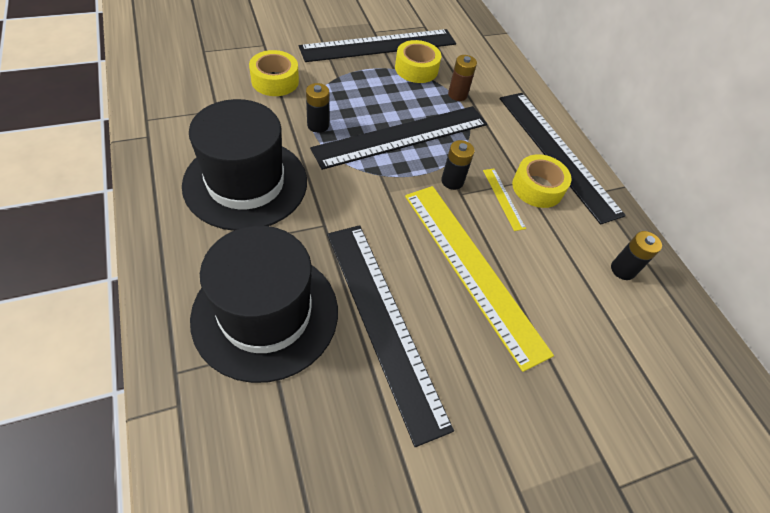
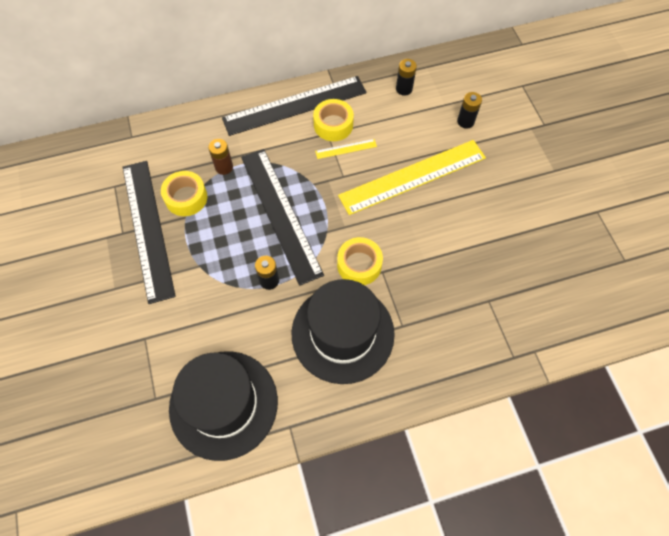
camera: 80 degrees left, 10 degrees up
(265, 313) = (463, 306): black hat -> black hat (223, 404)
(275, 81) = (206, 322): yellow tape -> yellow tape (359, 265)
(383, 323) = (461, 233): black ruler -> none
(452, 181) = (330, 181): black battery -> black battery (465, 121)

